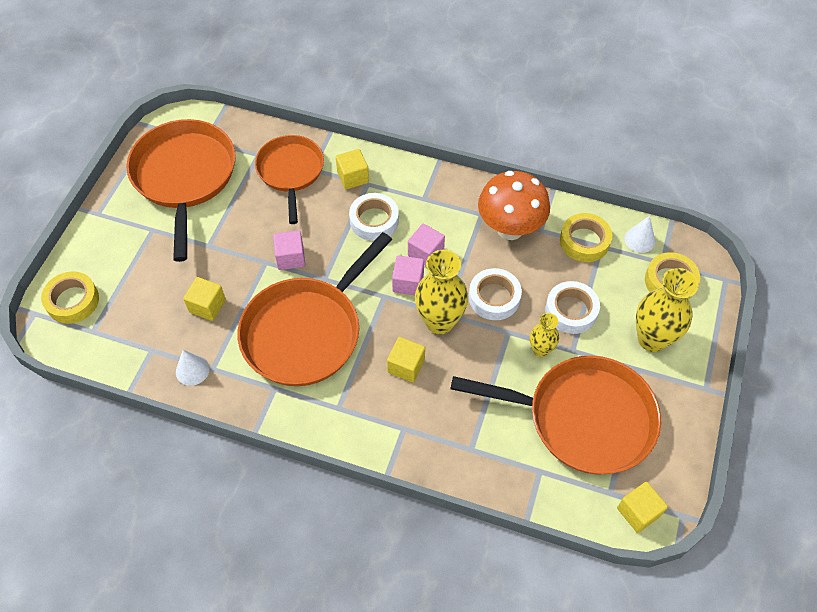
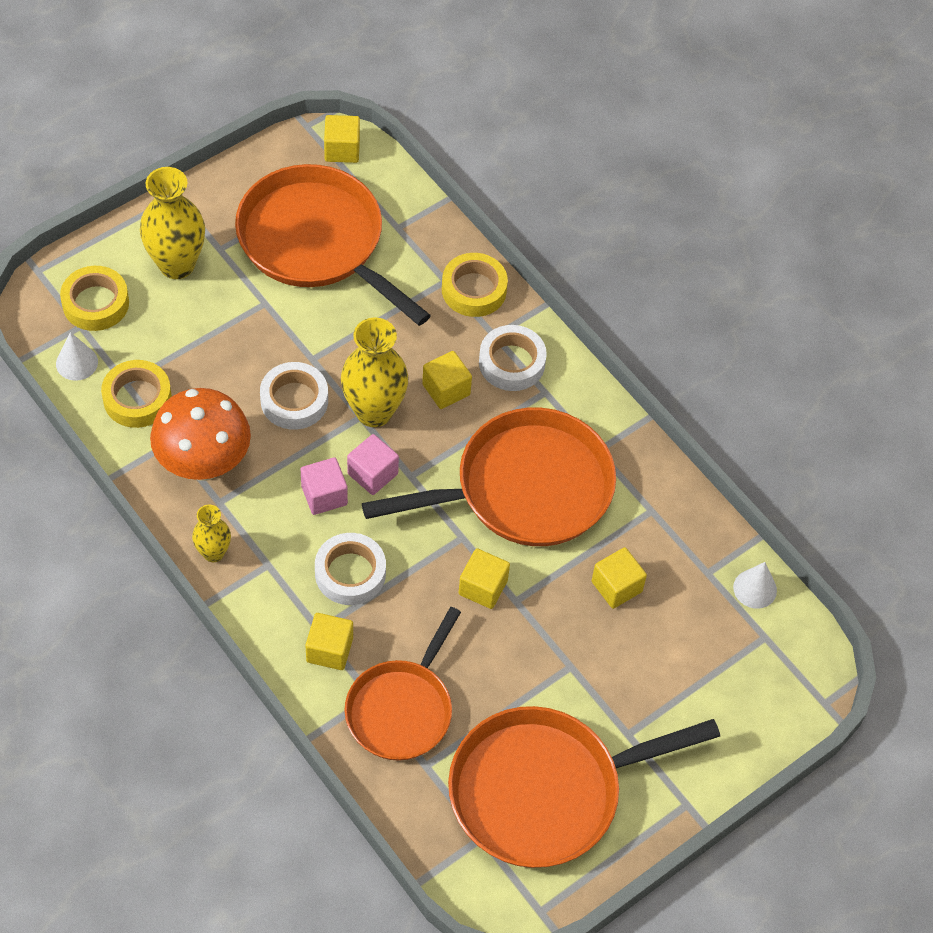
camera: 150 degrees left, 0 degrees up
(72, 301) = (772, 691): yellow tape -> yellow tape (474, 290)
(184, 177) = (544, 791): orange pan -> orange pan turned 45 degrees clockwise
(192, 370) = (674, 521): white cone -> white cone (755, 588)
(290, 258) = (483, 587): pink cube -> yellow cube
(540, 350) = (296, 322): yellow vase -> yellow vase (213, 553)
(571, 311) = (228, 339): white tape -> white tape (511, 363)

